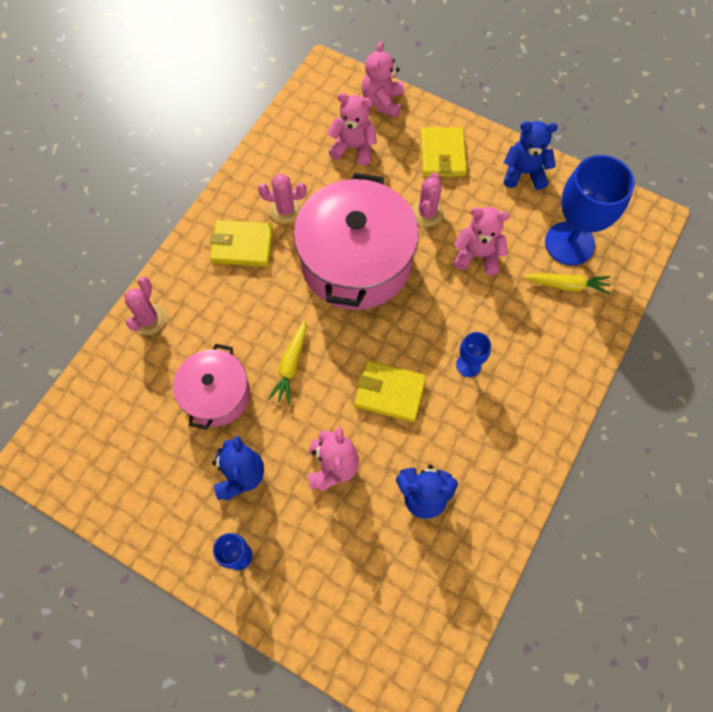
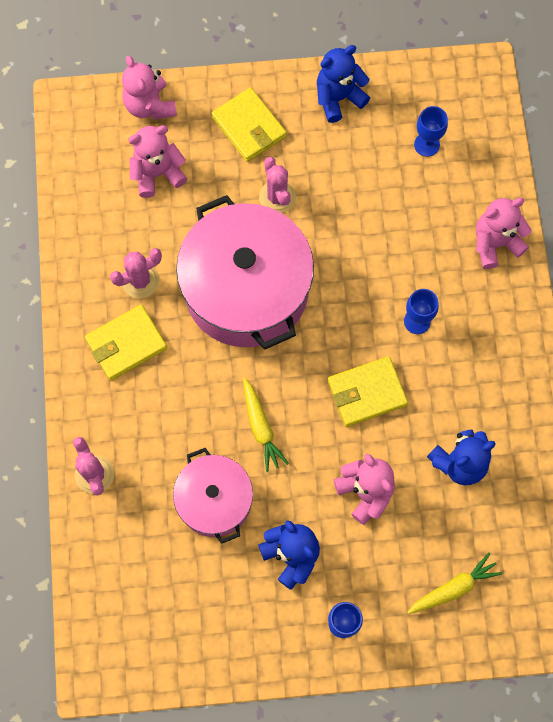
camera: 35 degrees left, 5 degrees up
(477, 255) = (353, 210): pink teddy bear -> pink teddy bear (495, 243)
(566, 285) = (451, 188): yellow carrot -> yellow carrot (453, 588)
(569, 243) = (426, 144): blue goblet -> blue goblet, size x0.47

